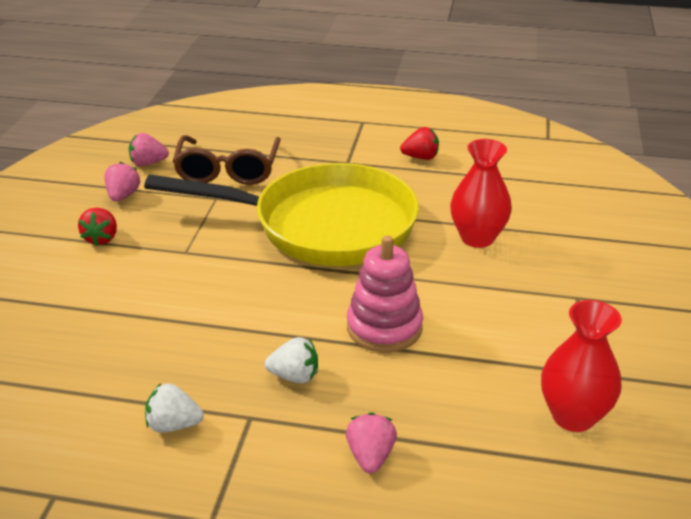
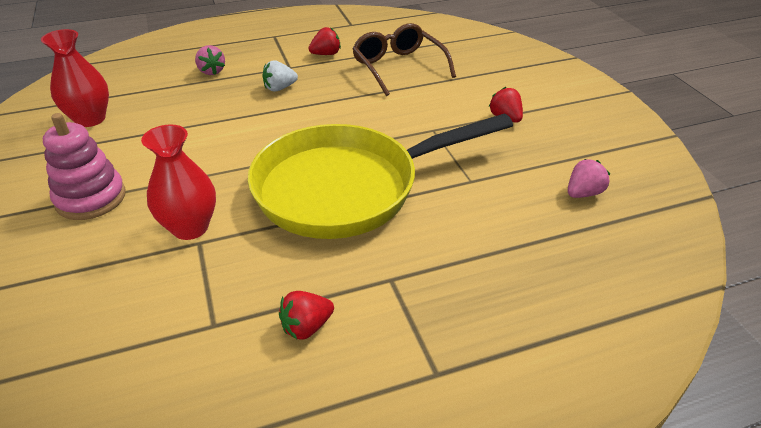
camera: 150 degrees right, 5 degrees up
(123, 196) = (547, 154): pink strawberry -> none
(173, 425) = (326, 54): white strawberry -> red strawberry
(228, 170) = (501, 215): brown glasses -> brown glasses (399, 67)
(384, 327) = (239, 128): pink stacking toy -> pink stacking toy (91, 198)

